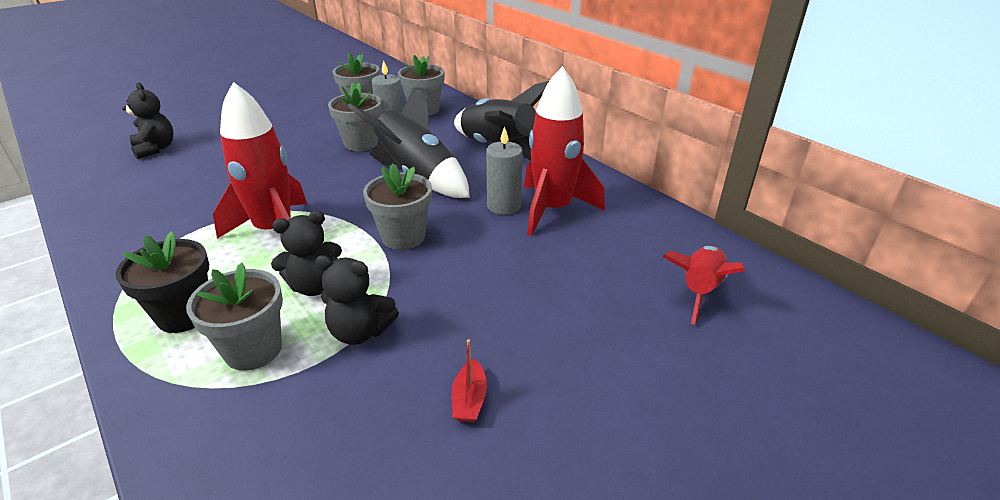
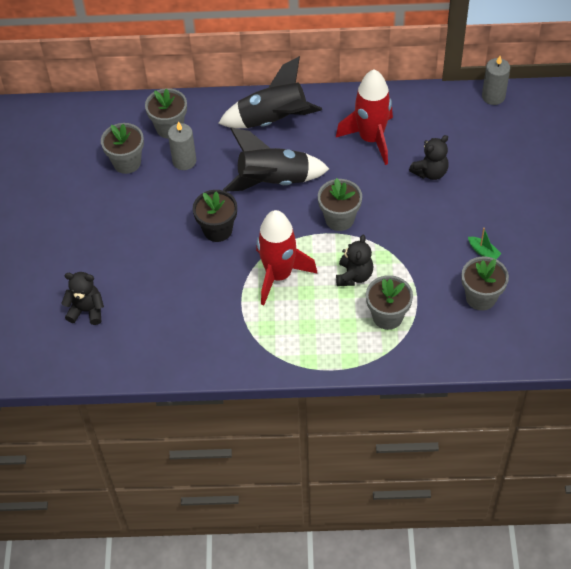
camera: 50 degrees left, 20 degrees up
(184, 315) = (334, 337): black flower pot -> black flower pot (217, 230)
(360, 332) = (408, 271): black teddy bear -> black teddy bear (430, 172)
(361, 143) = (194, 189): grey flower pot -> grey flower pot (481, 297)
(469, 399) = (483, 252): red boat -> green boat
(504, 206) = (347, 158): grey candle -> grey candle (493, 96)
(699, 291) = (486, 130): red rocket -> none

